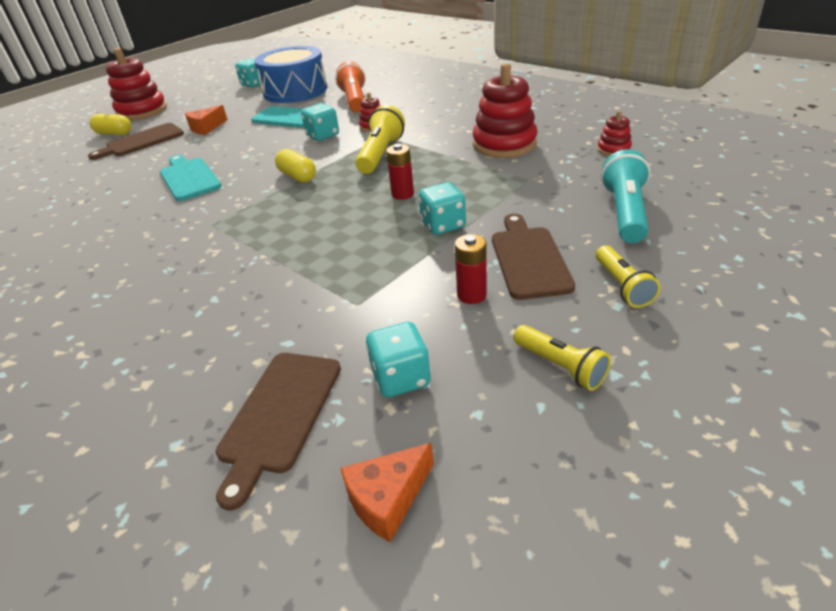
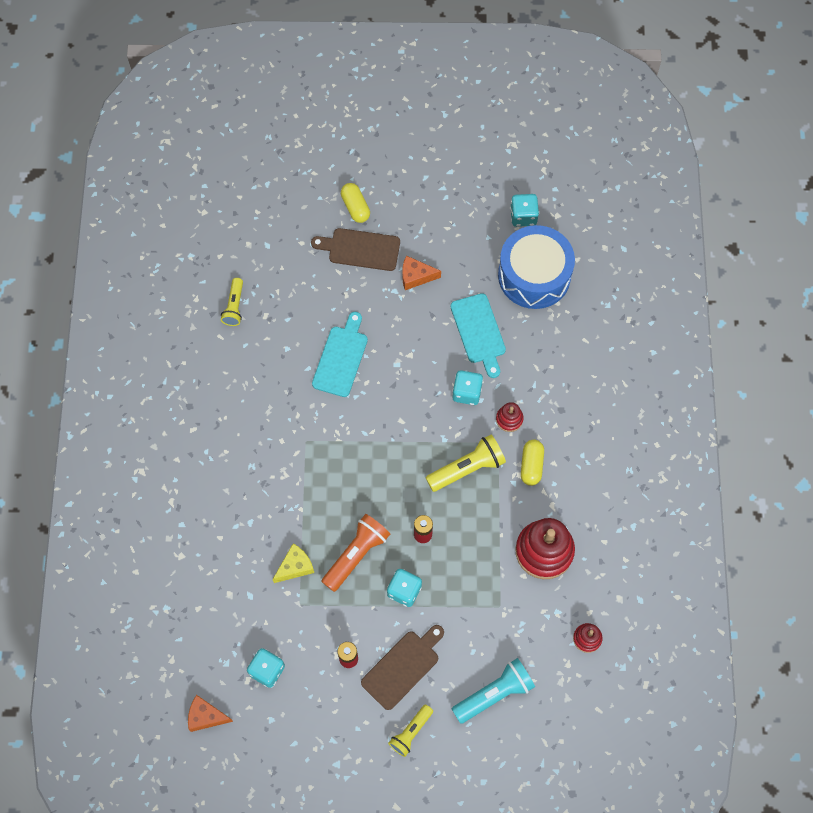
camera: 45 degrees right, 30 degrees up
(142, 111) = (404, 177): red stacking toy -> none
(279, 415) = (209, 636): brown cutting board -> none
(297, 176) = (396, 437): yellow capsule -> yellow capsule (531, 465)
(311, 287) = (295, 566): none -> yellow cheese
(354, 101) = (548, 355): orange flashlight -> orange flashlight (356, 554)
(560, 366) = (325, 737): yellow flashlight -> yellow flashlight (234, 306)

